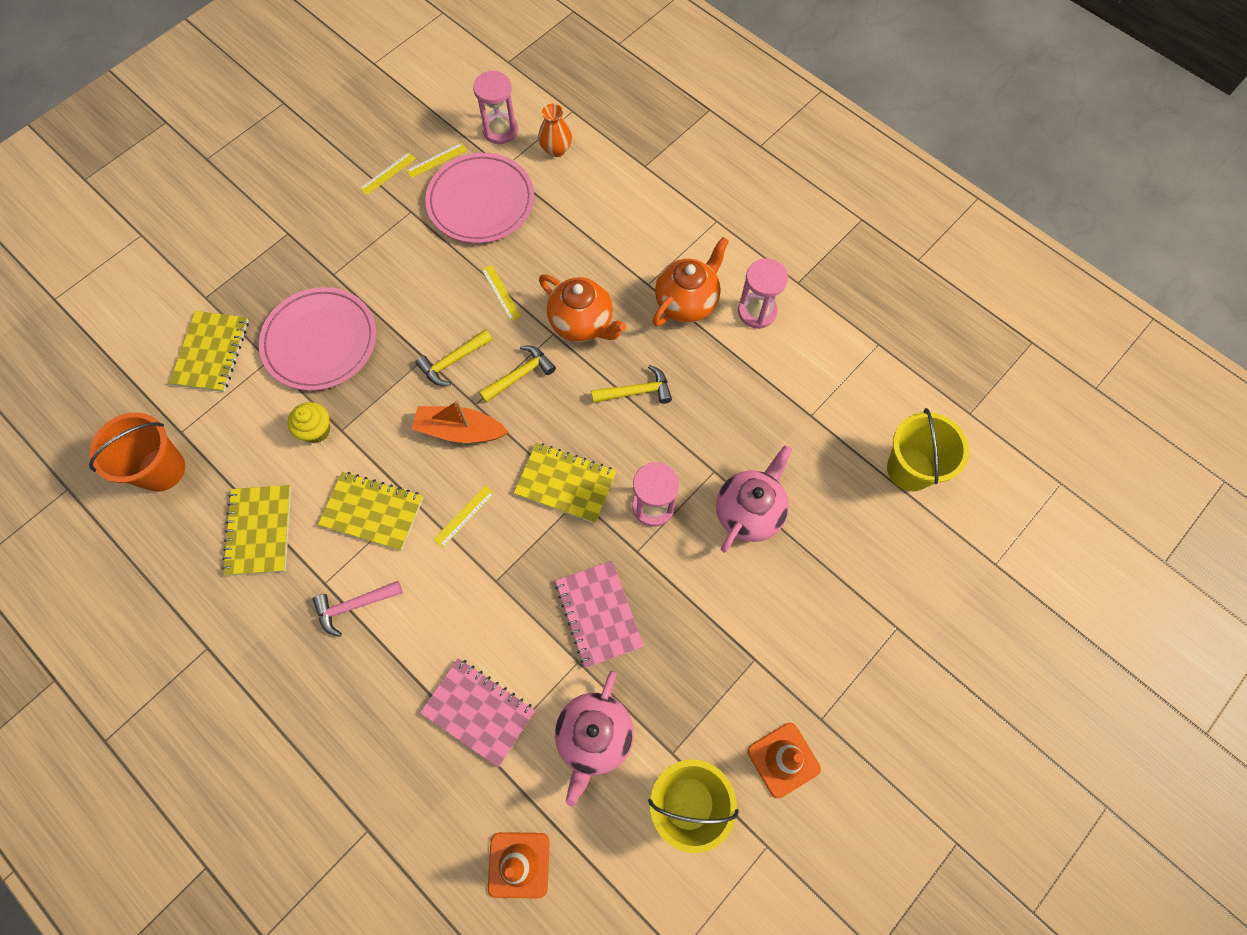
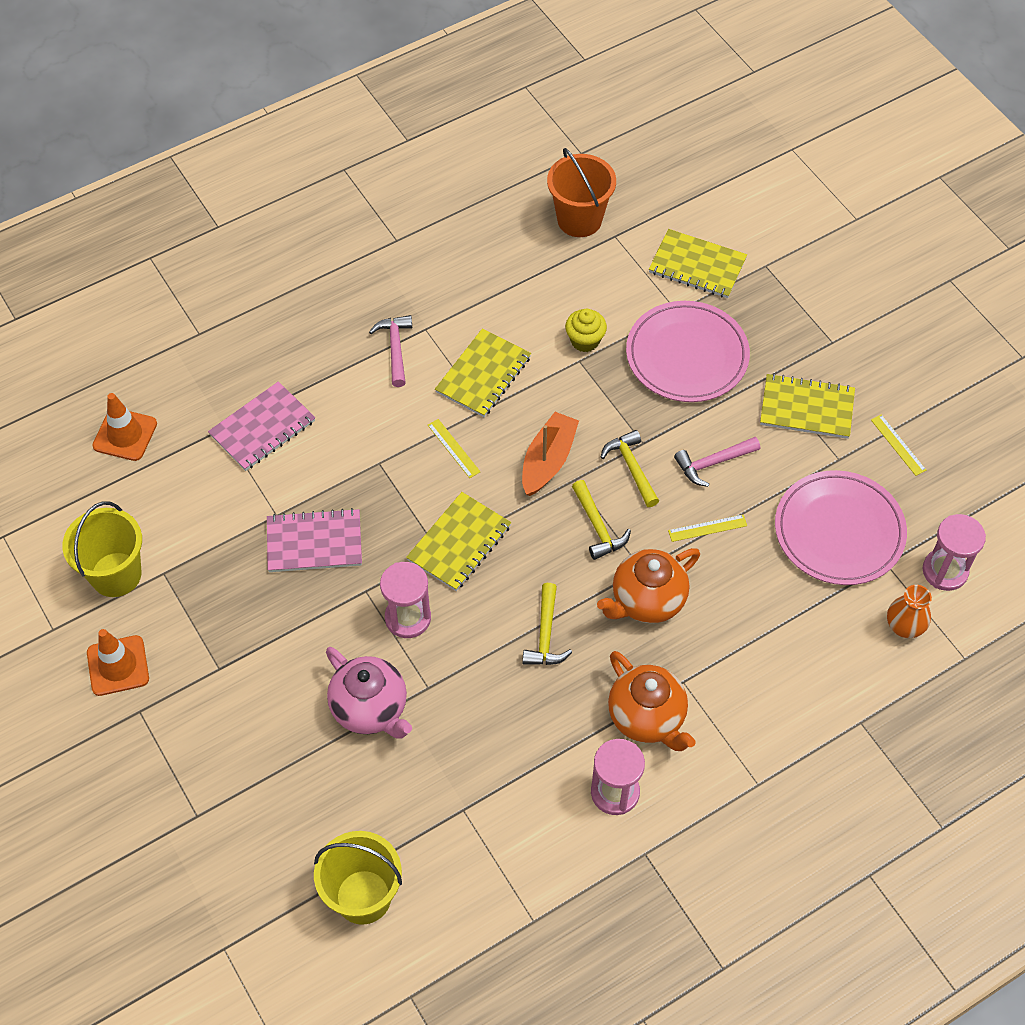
camera: 105 degrees right, 10 degrees down
(259, 531) = (493, 286): yellow notebook -> yellow notebook (806, 408)
(434, 300) = (713, 463): none -> pink hammer
(436, 160) = (909, 496): yellow ruler -> none
(594, 737) = (203, 513): pink teapot -> none

